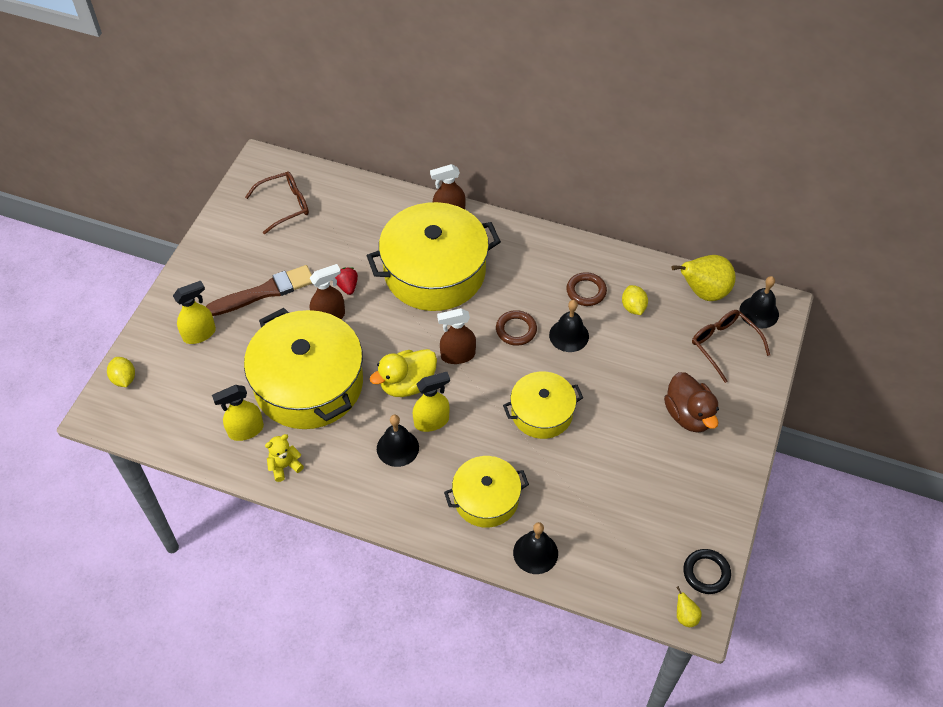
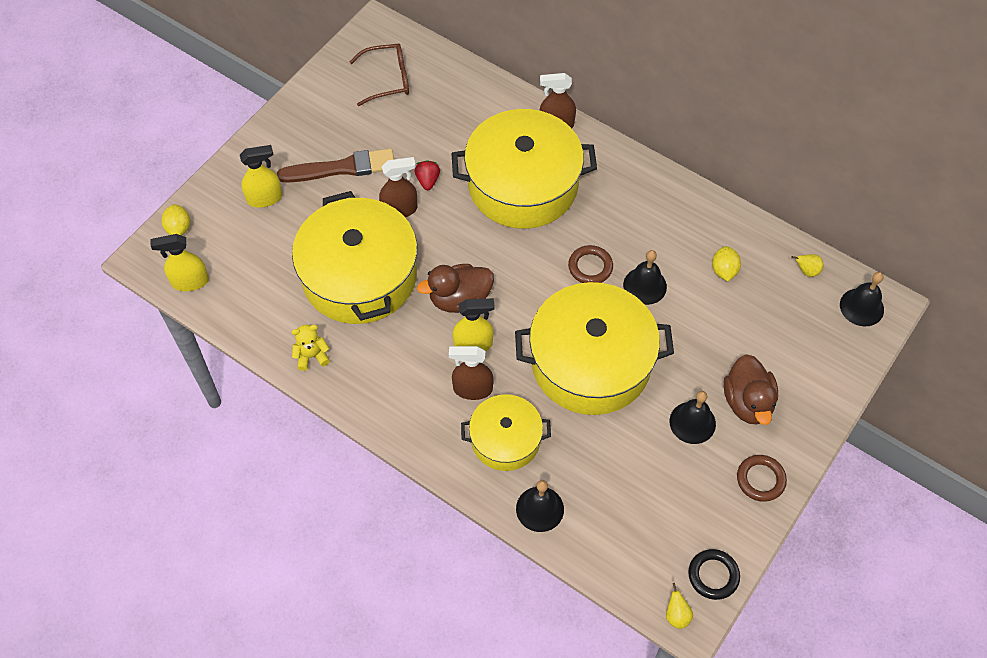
camera: 15 degrees right, 5 degrees up
(245, 430) = (283, 309): yellow spray bottle -> yellow spray bottle (190, 282)
(397, 448) = (430, 364): black bell -> black bell (692, 422)
(407, 384) = (459, 299): yellow duck -> brown duck
(457, 355) = (520, 280): brown spray bottle -> brown spray bottle (472, 389)
(542, 413) = (590, 363): yellow pot -> yellow pot, size x1.79
(586, 291) = (678, 241): brown ring -> brown ring (760, 479)
(703, 292) = (806, 271): yellow pear -> yellow pear, size x0.45
(724, 346) = (811, 335): brown glasses -> none

